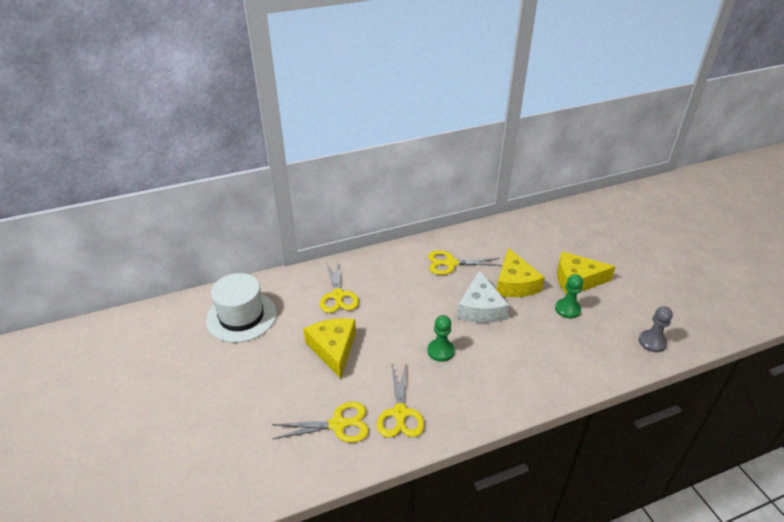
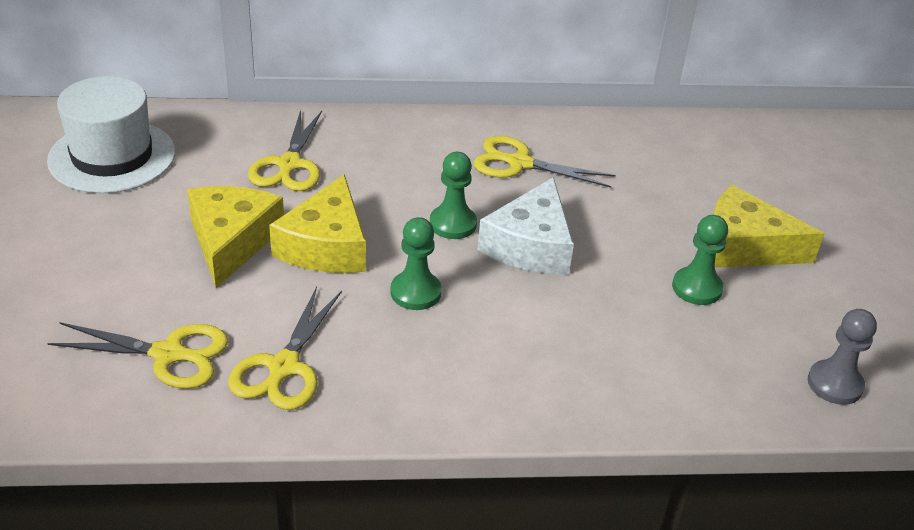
camera: 15 degrees right, 0 degrees up
(437, 307) = (453, 224): none -> green pawn
(515, 283) = (620, 222): yellow cheese -> yellow cheese (326, 245)

